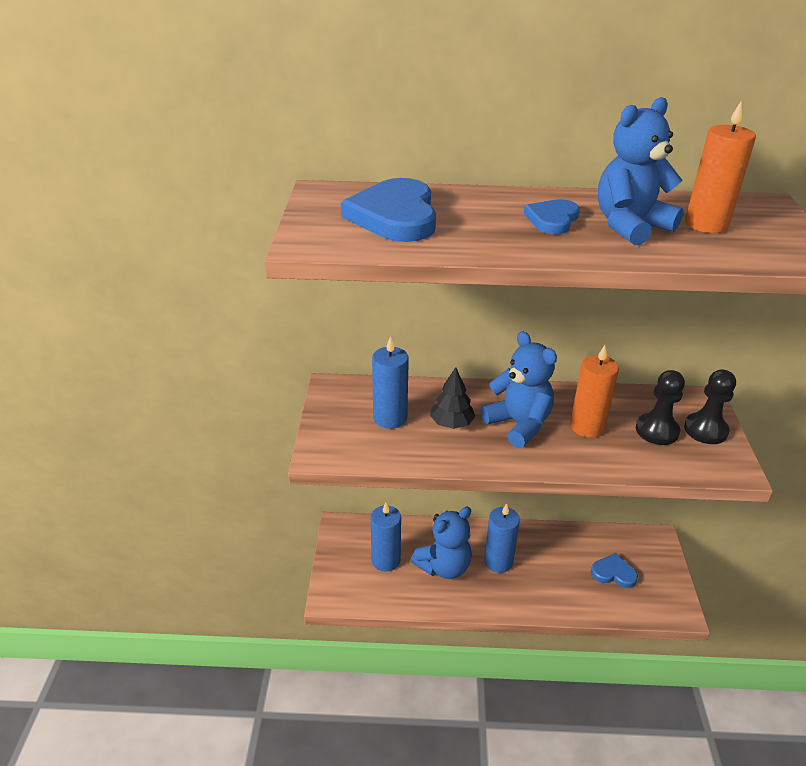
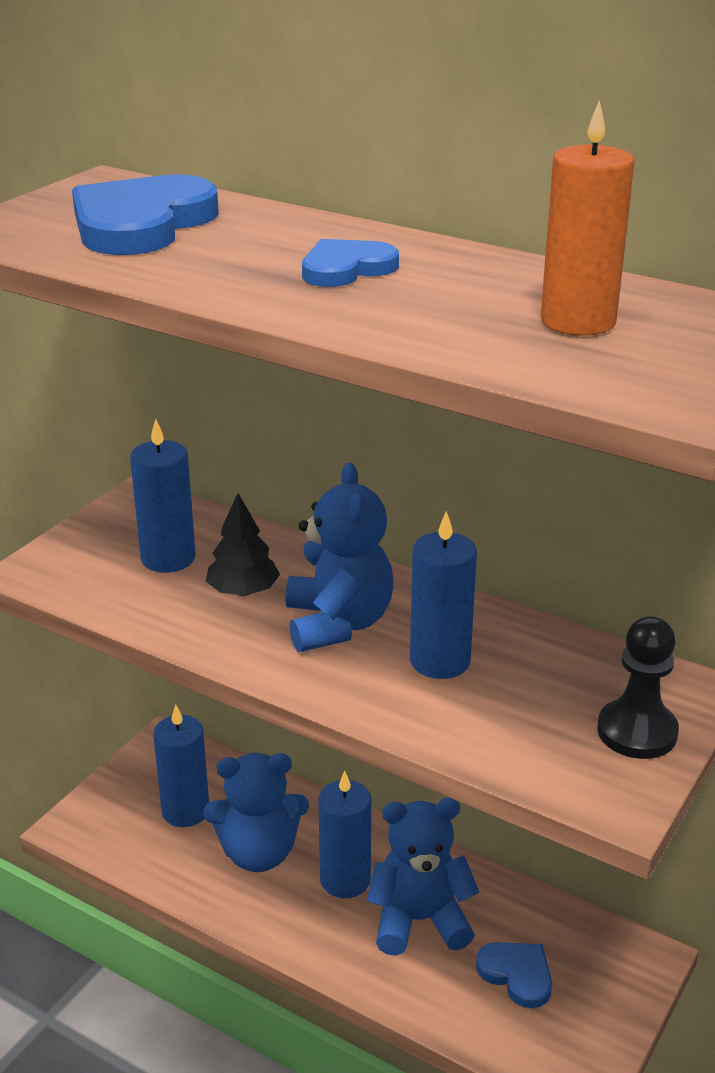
camera: 30 degrees right, 5 degrees down
(587, 426) = (440, 661): orange candle -> blue candle
(630, 226) = (447, 299): blue teddy bear -> blue teddy bear (419, 920)
(657, 431) = (549, 704): black pawn -> none

